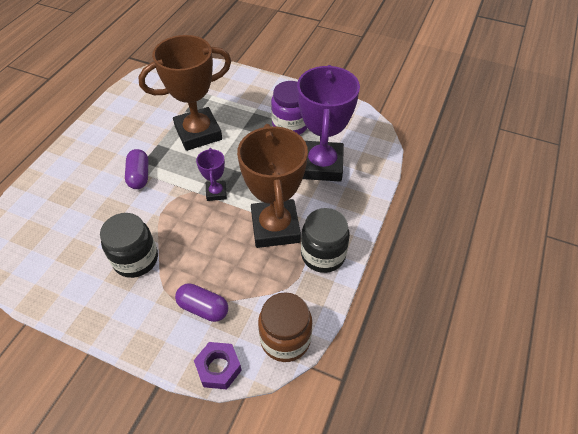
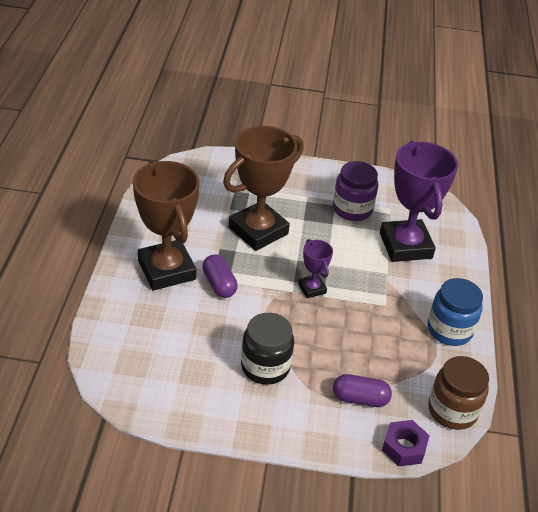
camera: 20 degrees left, 10 degrees down
(275, 227) = (390, 312): brown trophy -> brown trophy (166, 270)
(323, 254) = (449, 330): black jar -> blue jar

